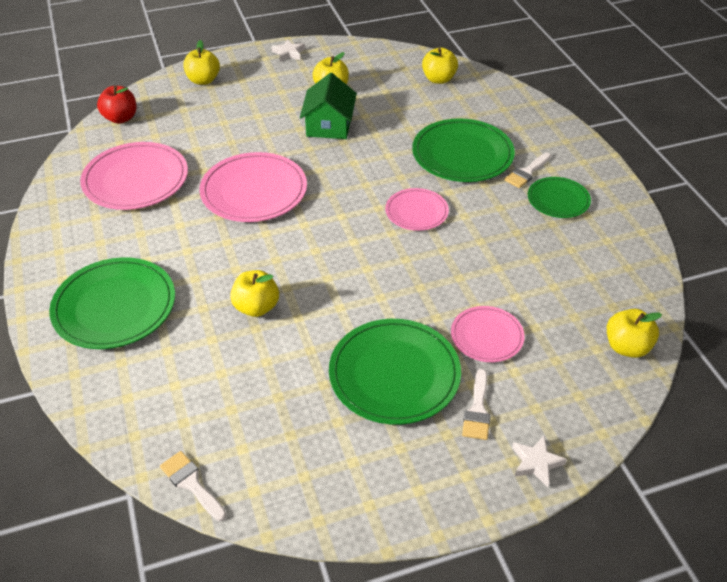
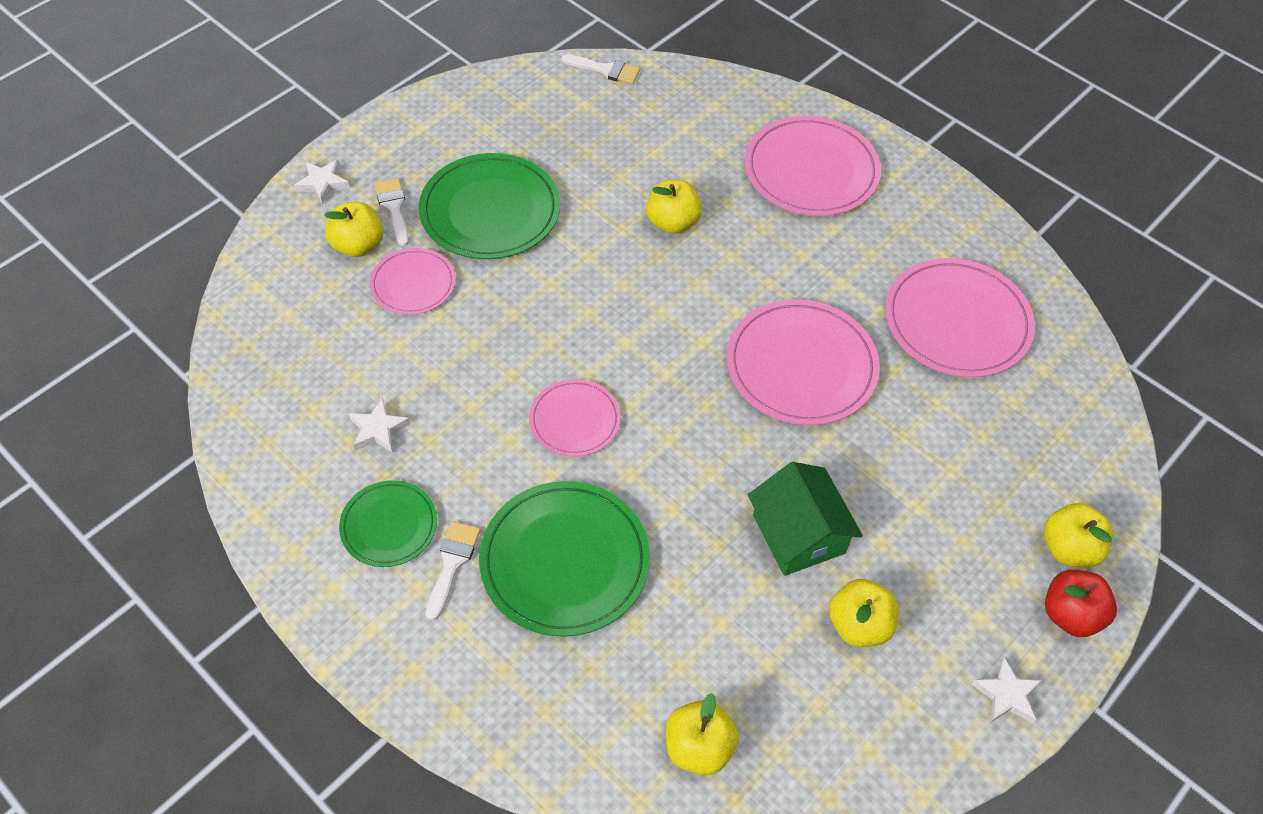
camera: 150 degrees right, 10 degrees up
(114, 306) = (811, 170): green plate -> pink plate
(121, 118) = (1091, 412): red apple -> red apple (1070, 614)
(548, 249) = (378, 429): none -> white star
(627, 347) = (254, 330): yellow apple -> yellow apple (358, 245)

